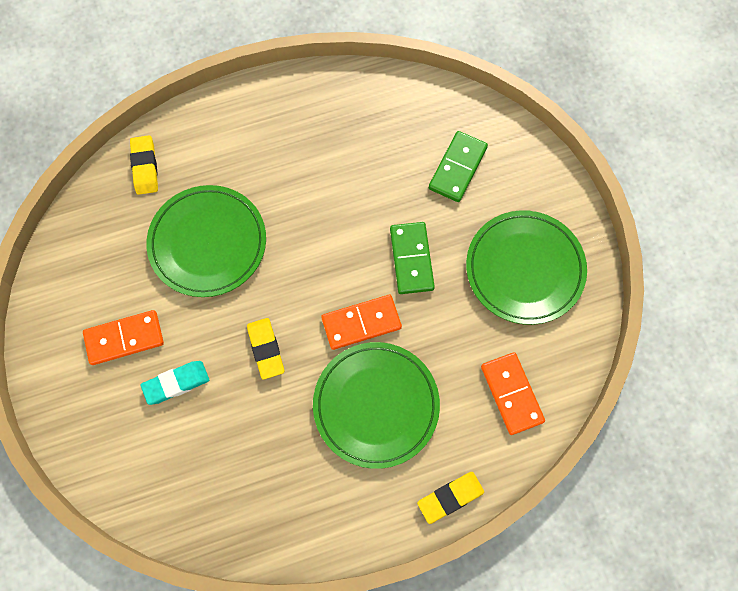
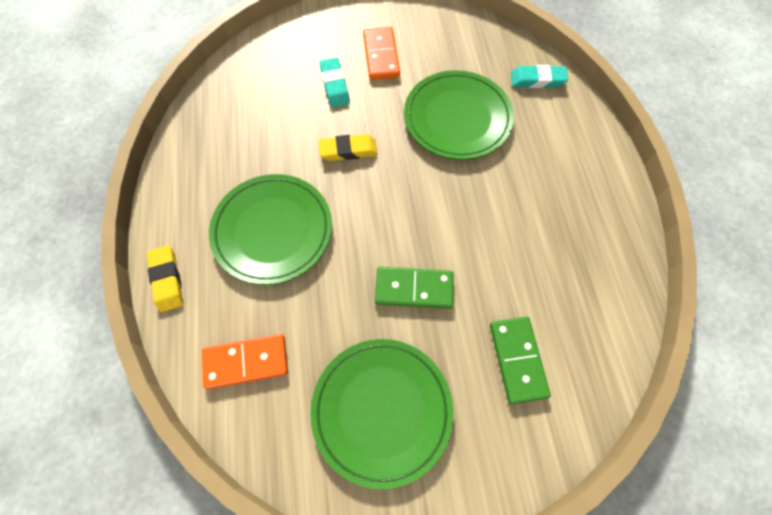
camera: 100 degrees right, 5 degrees down
(145, 167) = (537, 80): yellow eraser -> turquoise eraser
(361, 323) = (355, 231): orange domino -> none
(457, 168) = (517, 360): green domino -> green domino turned 45 degrees clockwise

